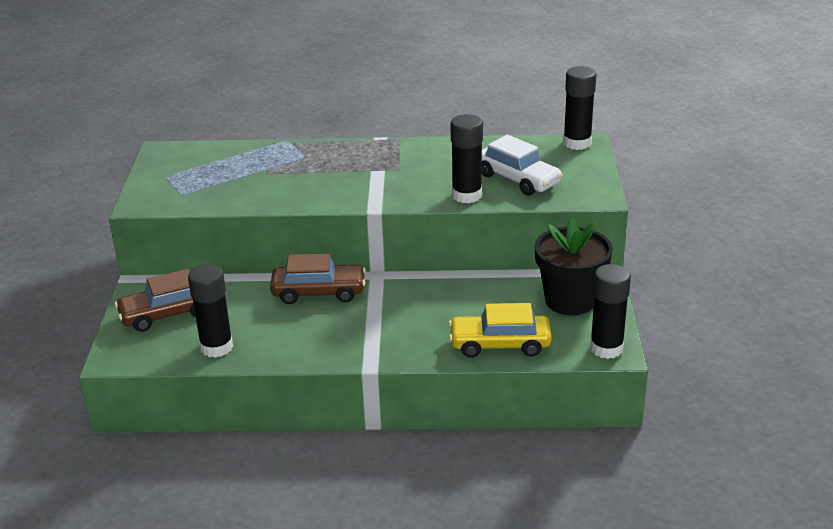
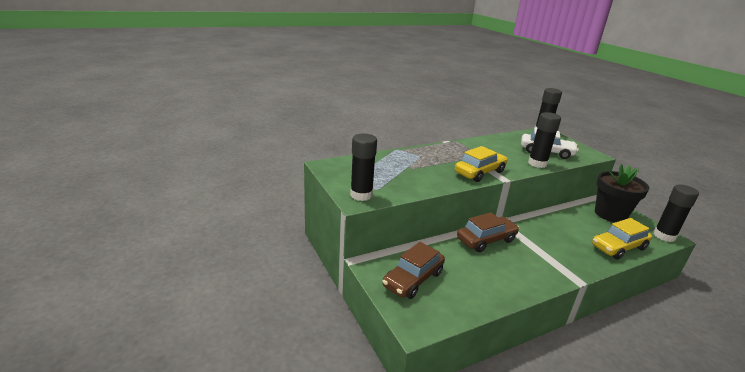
camera: 30 degrees left, 5 degrees down
(216, 347) = (475, 295): black glue stick -> black glue stick (361, 195)
(353, 194) = (479, 172): none -> yellow car

